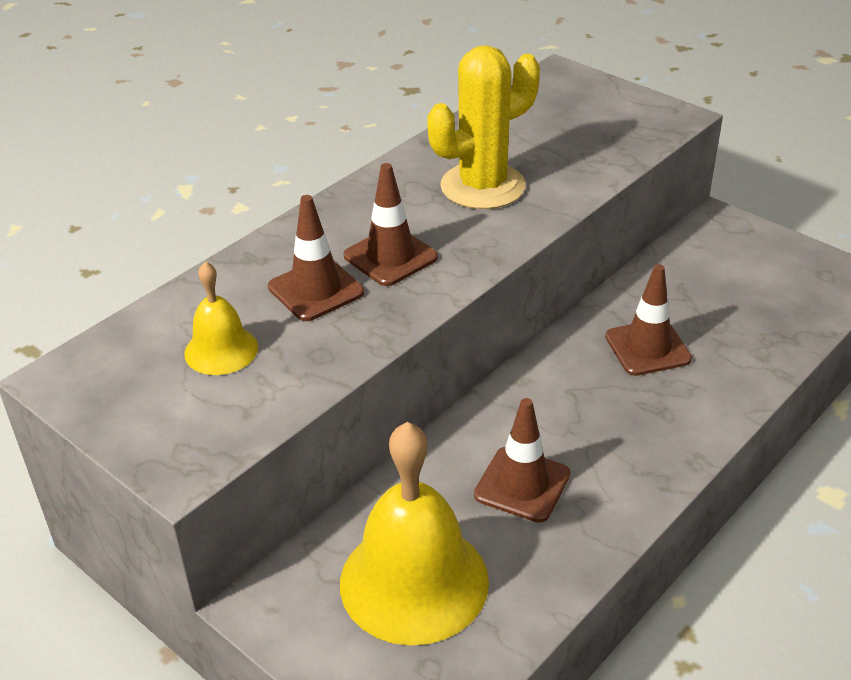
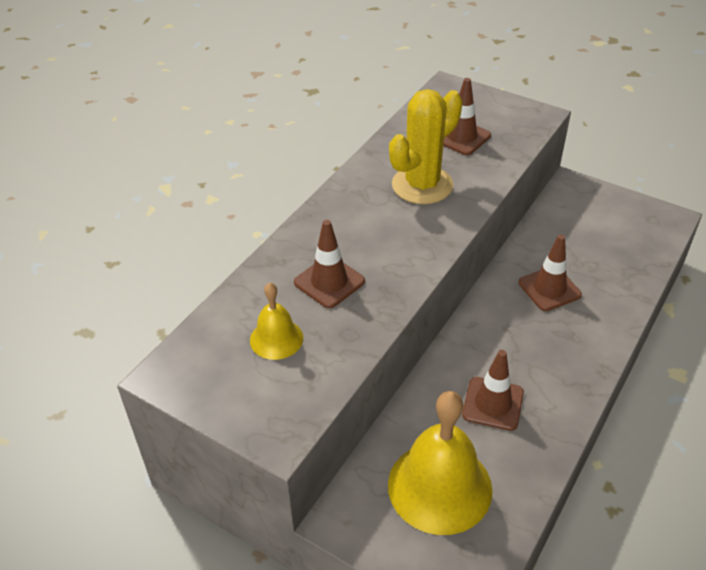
camera: 10 degrees left, 5 degrees up
(390, 257) = (374, 249): brown traffic cone -> brown traffic cone (461, 137)

